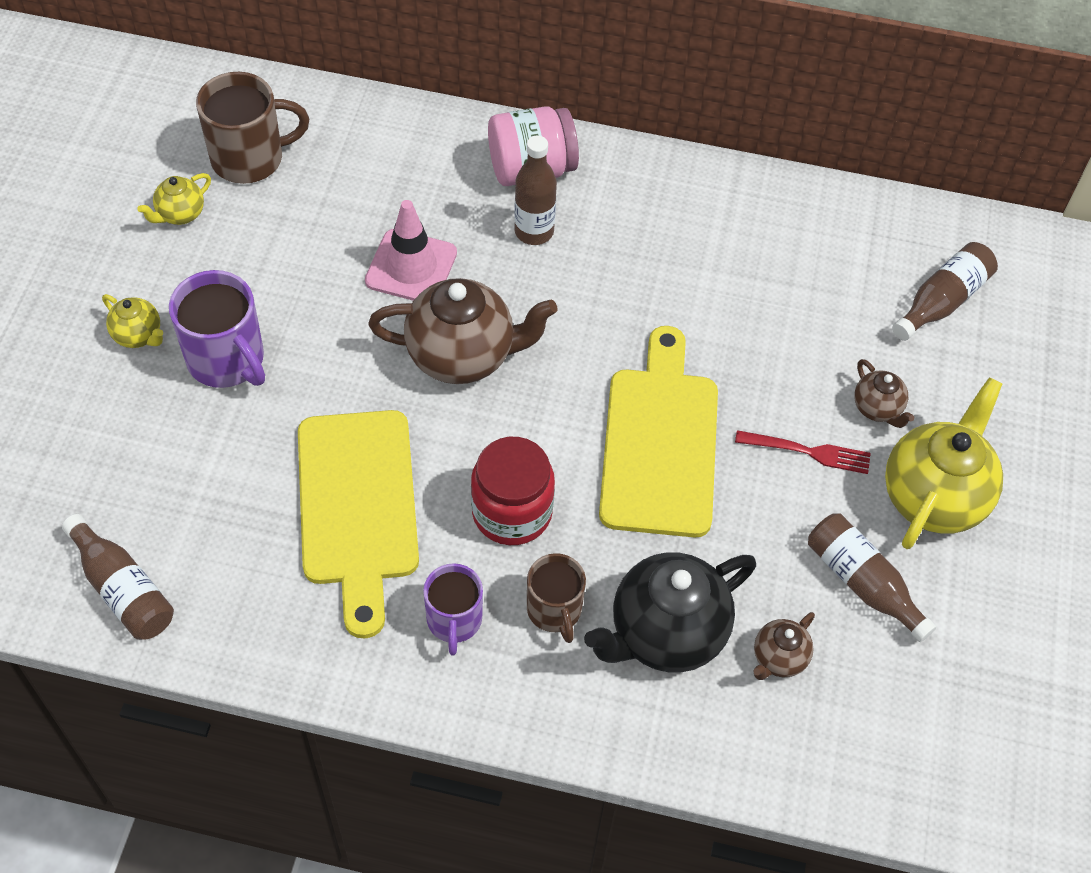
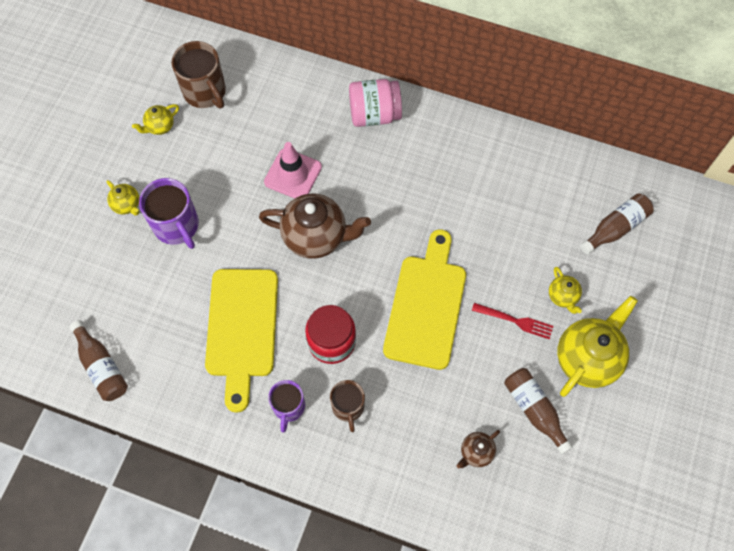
camera: 10 degrees right, 10 degrees up
(250, 158) = (205, 92): brown mug -> brown mug turned 60 degrees clockwise
(534, 231) = (370, 157): brown bottle -> none
(666, 634) = (411, 429): black teapot -> none
(877, 408) = (562, 296): brown teapot -> yellow teapot

